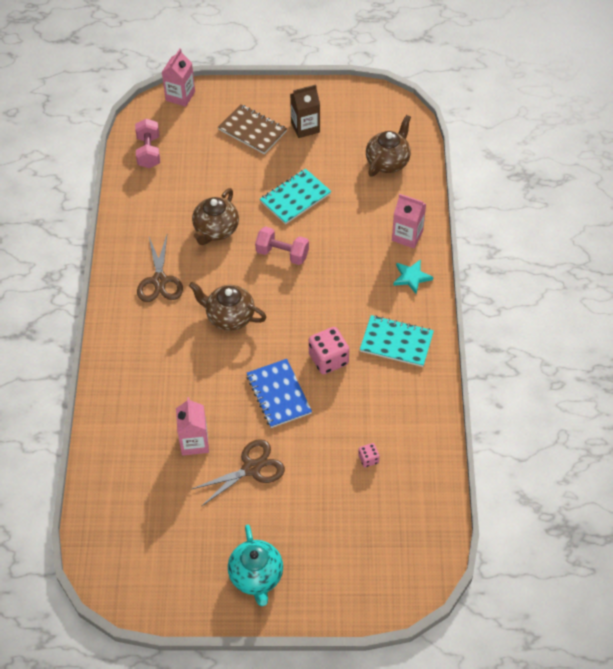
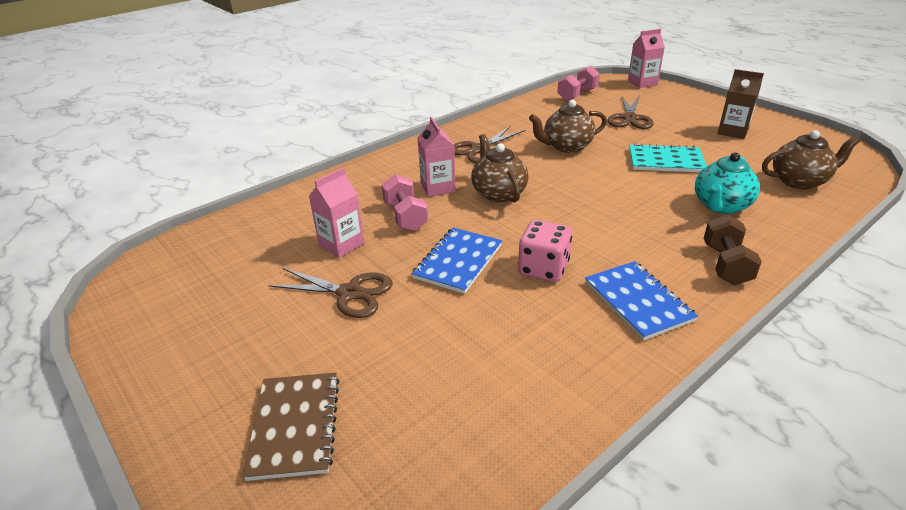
camera: 50 degrees right, 20 degrees down
(222, 159) = (630, 118): none -> brown scissors
(252, 130) = (679, 116): brown notebook -> brown notebook (295, 426)
(256, 576) = (205, 377): turquoise teapot -> turquoise teapot (721, 206)
(282, 254) = (604, 183): pink dumbbell -> pink dumbbell (405, 216)
(368, 459) = (462, 373): pink dice -> none
(396, 342) = (638, 301): turquoise notebook -> blue notebook
(407, 236) = (760, 234): pink carton -> pink carton (438, 187)
(411, 277) = (726, 265): turquoise star -> brown dumbbell

